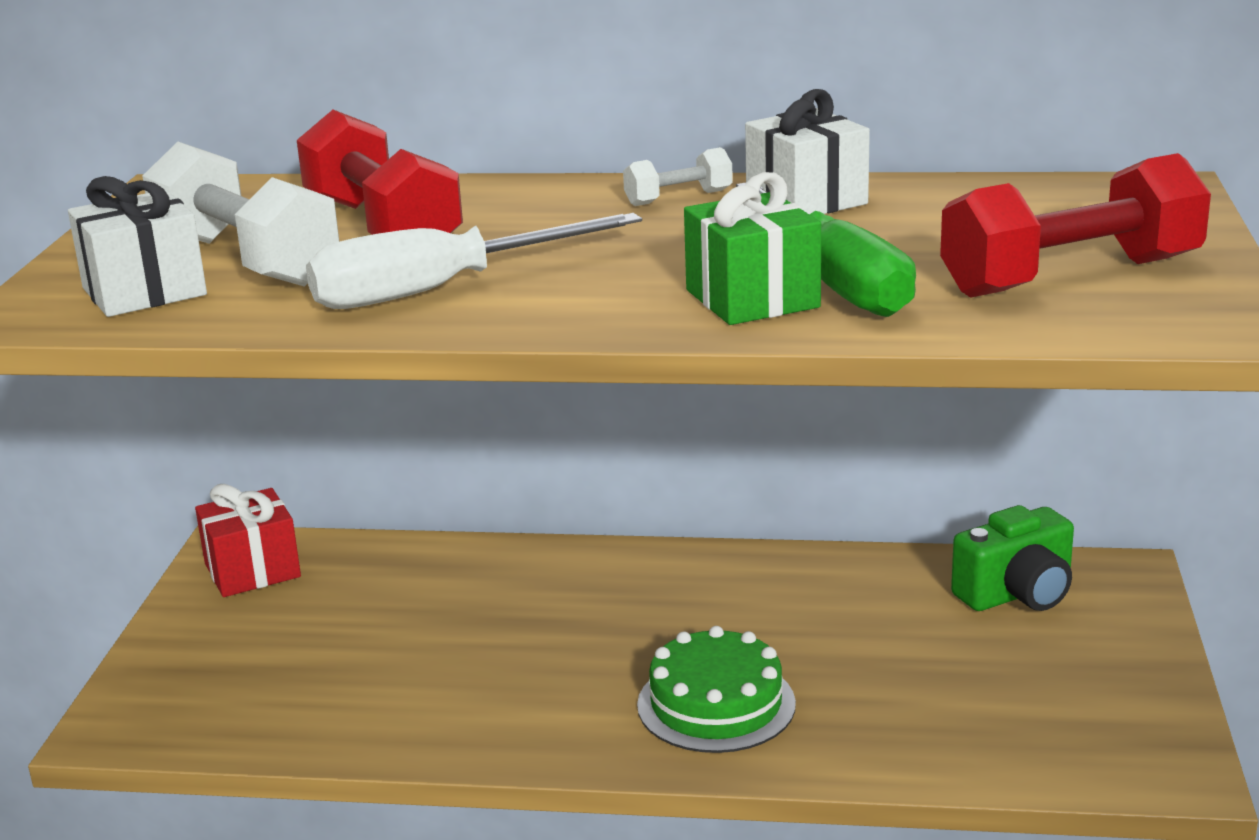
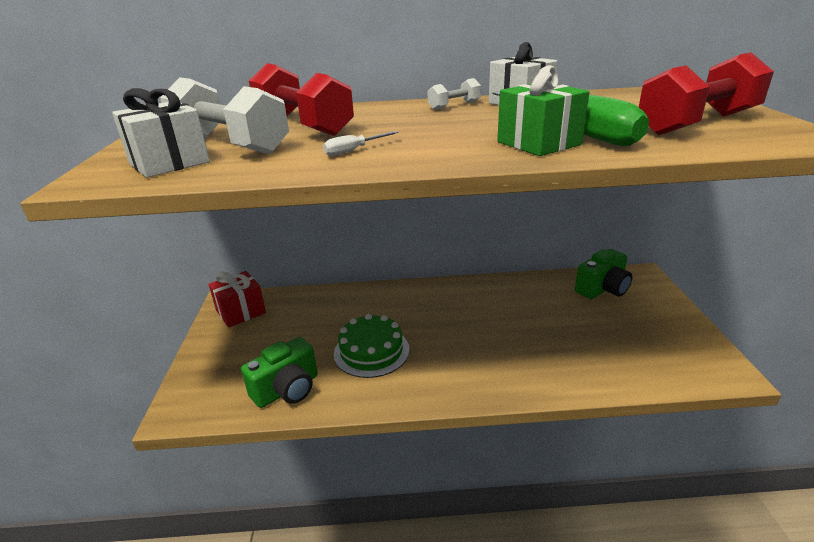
camera: 10 degrees left, 5 degrees up
(310, 715) = (287, 389): none -> green camera
(441, 289) = (354, 150): white screwdriver -> white screwdriver, size x0.41
(716, 704) = (493, 360): green cake -> green cake (371, 351)

